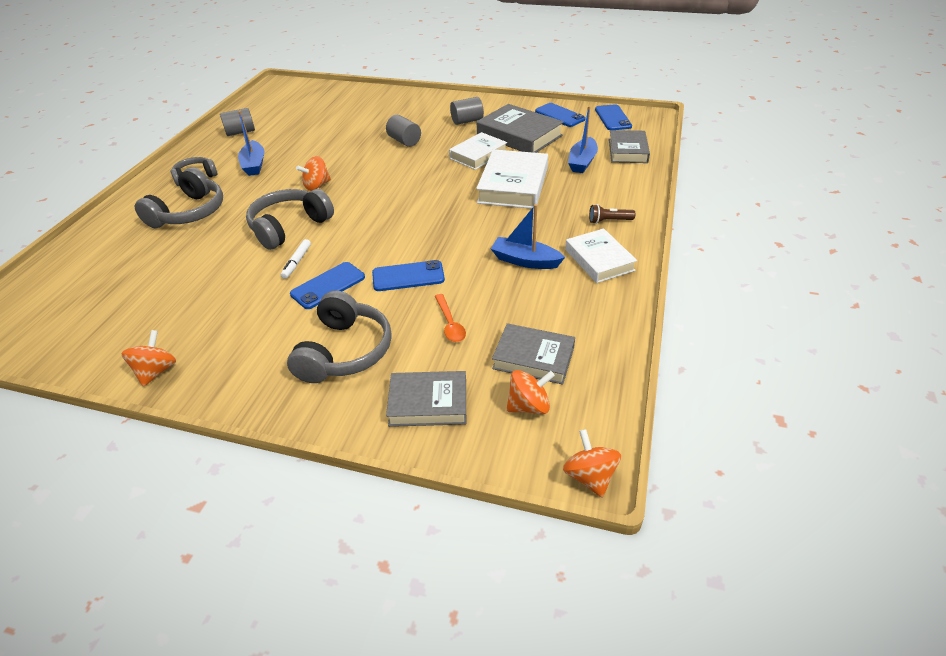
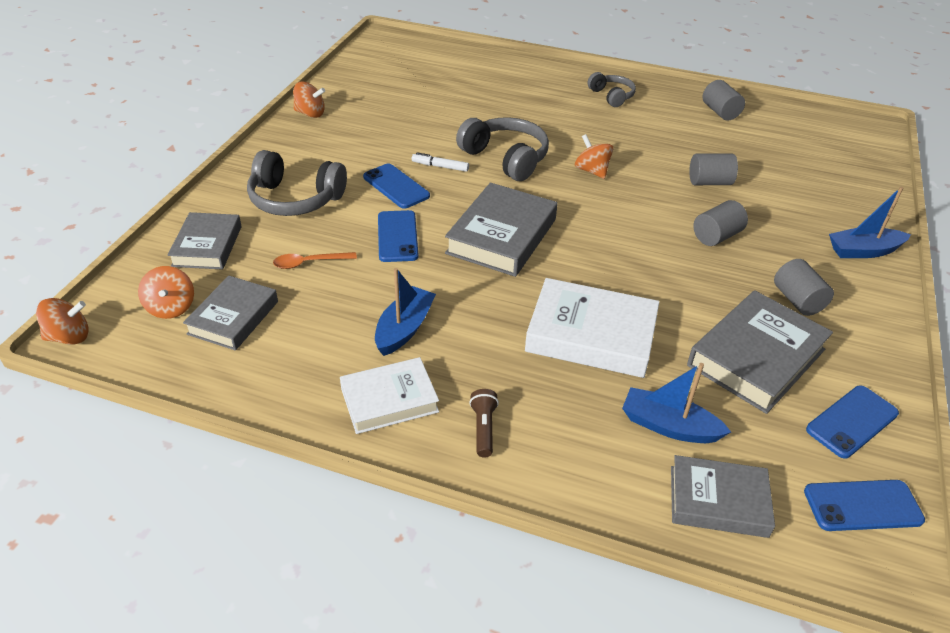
camera: 90 degrees right, 0 degrees up
(189, 213) = (539, 101): grey headphones -> none
(254, 165) = (640, 127): blue boat -> blue boat (863, 251)
(339, 140) = (709, 182): none -> grey cylinder
(406, 223) = (502, 236): none -> grey book
(478, 155) = (682, 305): white book -> none

